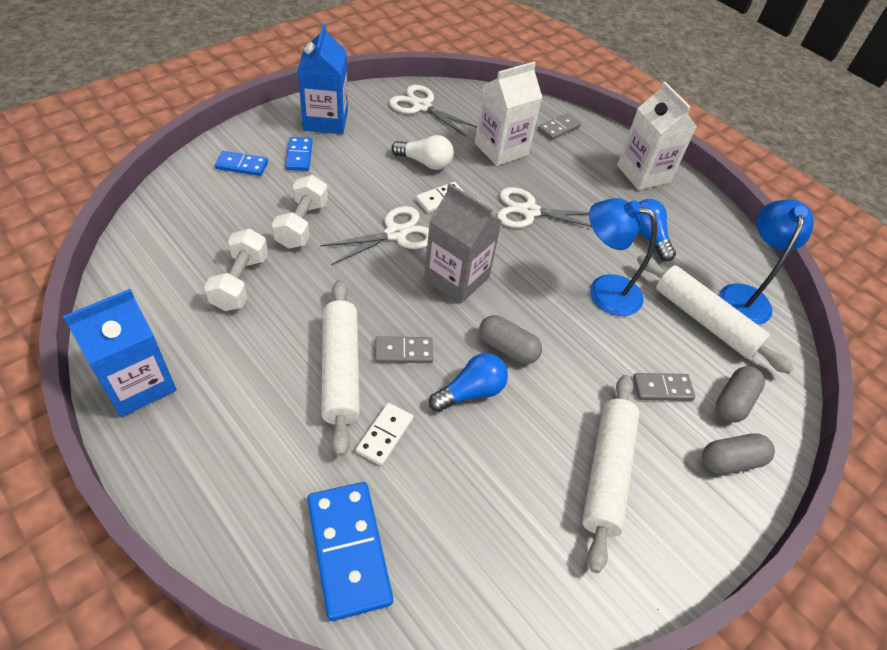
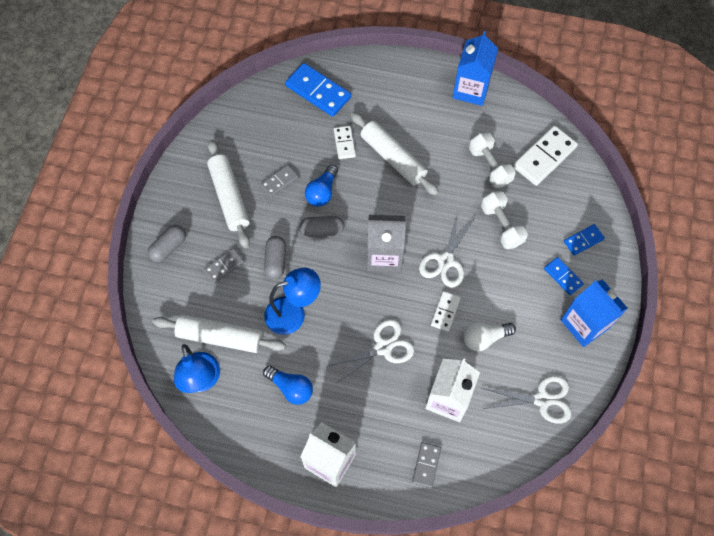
camera: 150 degrees right, 15 degrees up
(170, 250) = (544, 157): none -> white domino
(403, 352) = (372, 189): grey domino -> grey domino (279, 182)
(733, 401) = (180, 286): grey capsule -> grey capsule (276, 261)

